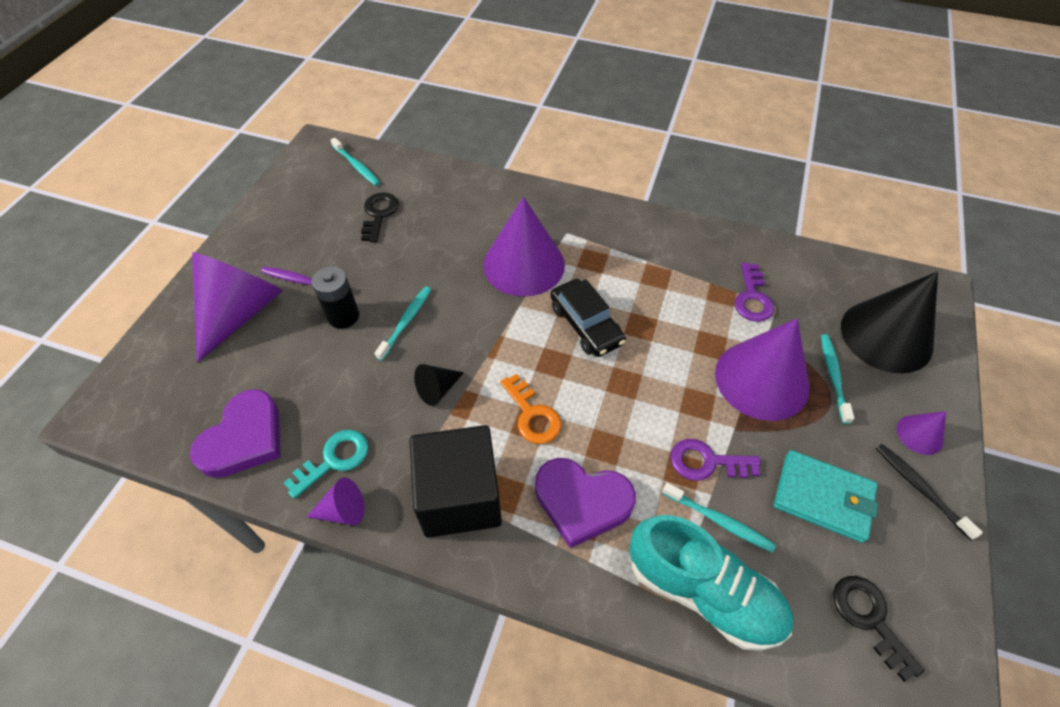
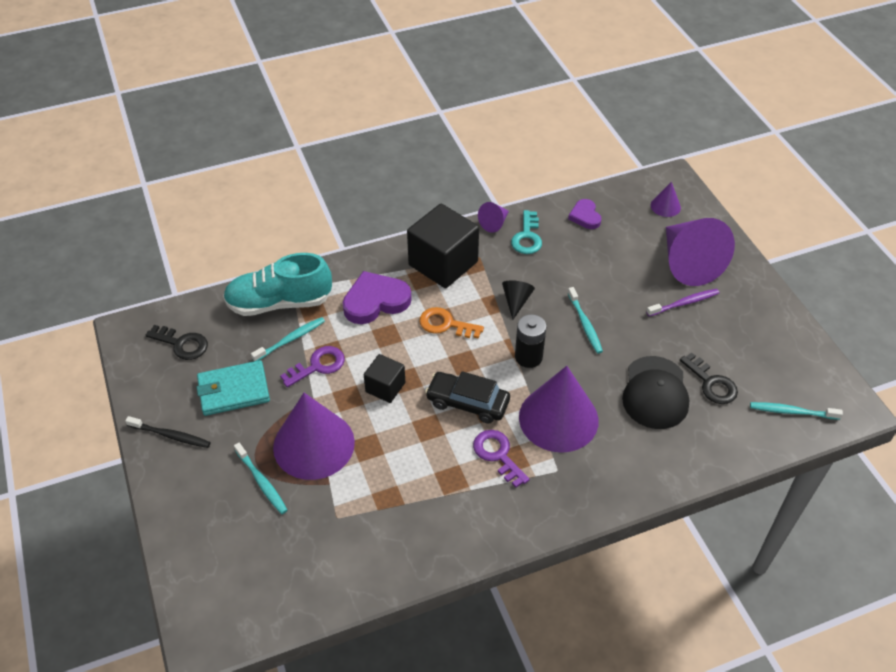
camera: 140 degrees right, 5 degrees down
(244, 438) = (585, 216): purple heart -> purple heart, size x0.58
(343, 316) = (627, 301): black battery -> black battery (528, 357)
(427, 234) = (655, 393): none -> black cap
(651, 389) = (385, 387): none -> black cube
(719, 521) = (290, 339): turquoise toothbrush -> turquoise toothbrush turned 150 degrees clockwise
(752, 298) = (361, 512): purple key -> purple key (497, 455)
(886, 336) = (233, 550): black cone -> none
(919, 434) = (181, 476): purple cone -> purple cone (665, 206)

